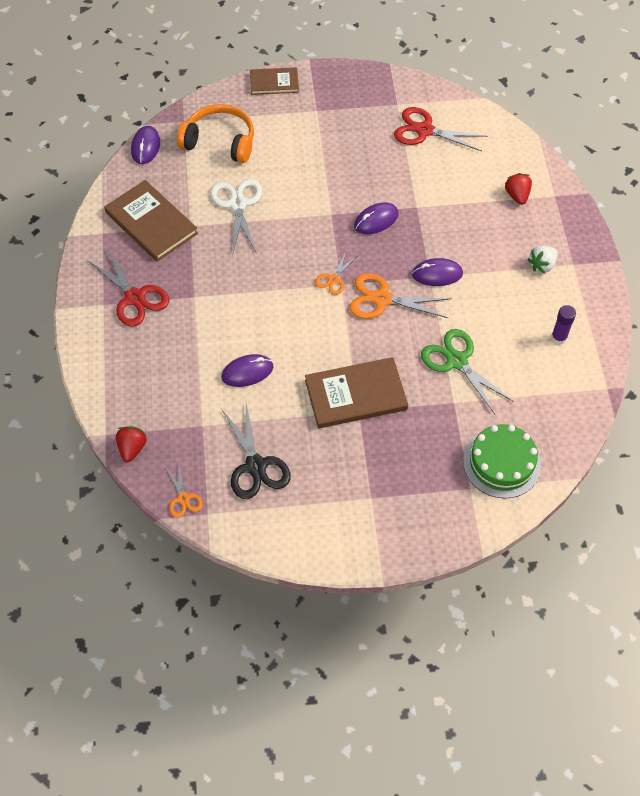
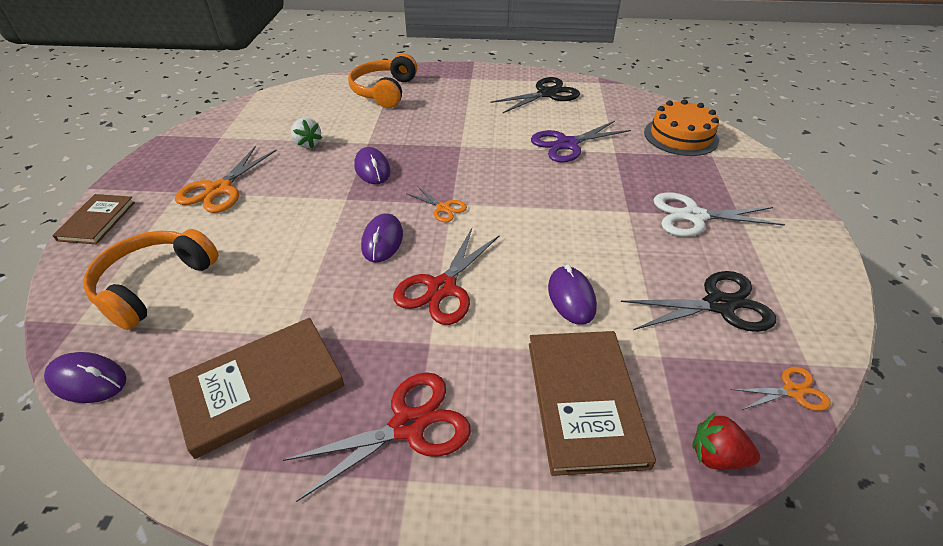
camera: 80 degrees left, 15 degrees down
(237, 204) = (283, 278): white scissors -> white scissors (694, 216)
(355, 395) = (607, 210): brown book -> brown book (584, 401)
(382, 299) = (481, 178): orange scissors -> orange scissors (219, 189)
(424, 130) = (270, 126): red scissors -> red scissors (442, 288)
(437, 274) = (459, 141): purple mouse -> purple mouse (382, 240)
(456, 361) = (567, 144): green scissors -> purple scissors
(501, 463) = (680, 136): green cake -> orange cake
(517, 195) = (384, 91): red strawberry -> orange headphones
(542, 265) = (468, 91): white strawberry -> white strawberry (308, 144)
(558, 338) = (547, 94): purple glue stick -> black scissors

